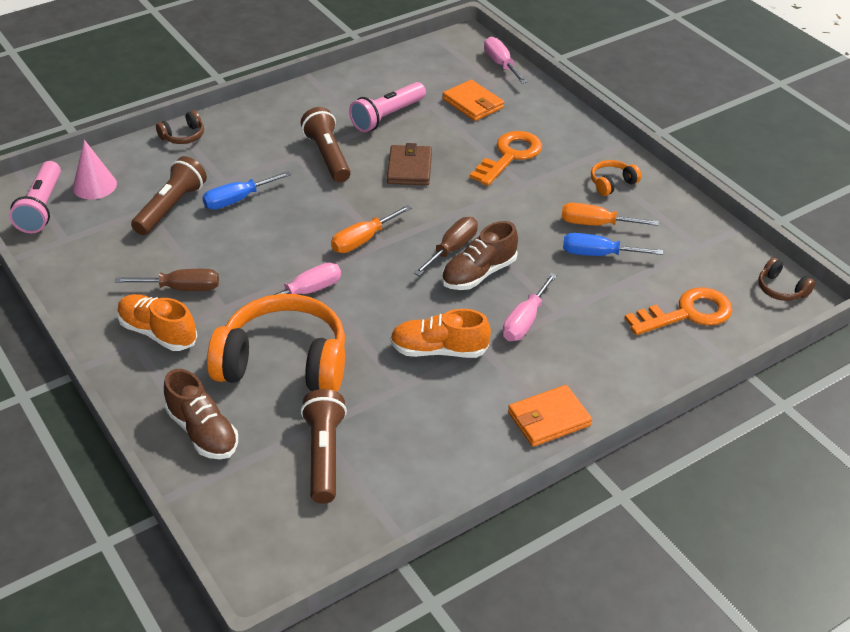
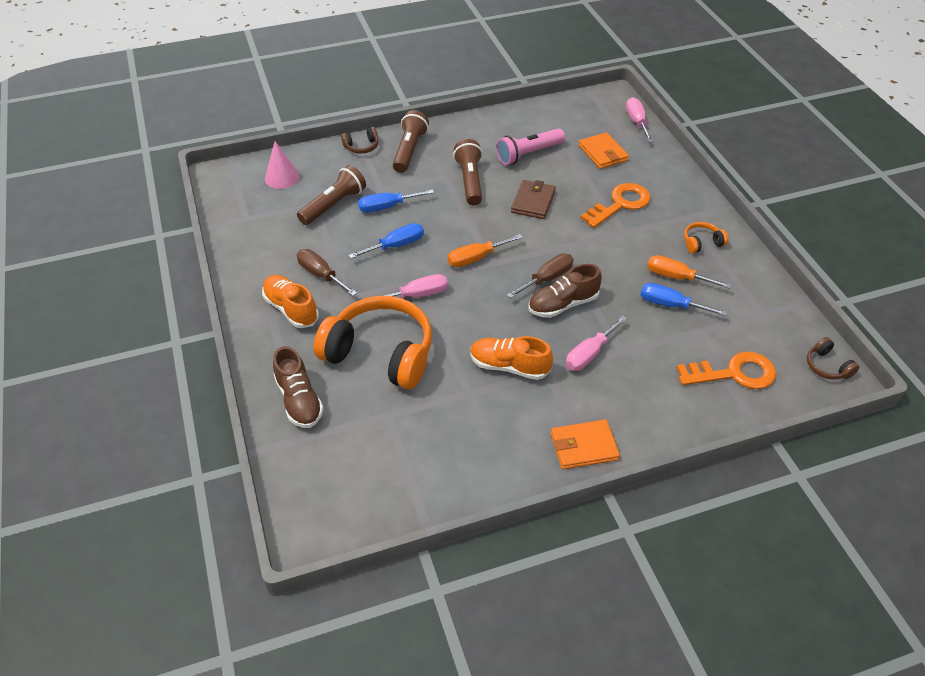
camera: 15 degrees right, 5 degrees up
(41, 208) = (237, 189): pink flashlight -> none
(182, 288) = (321, 275): brown screwdriver -> brown screwdriver turned 150 degrees counterclockwise
(263, 241) = (396, 245): none -> blue screwdriver
(324, 455) = (388, 440): brown flashlight -> brown flashlight (409, 151)

